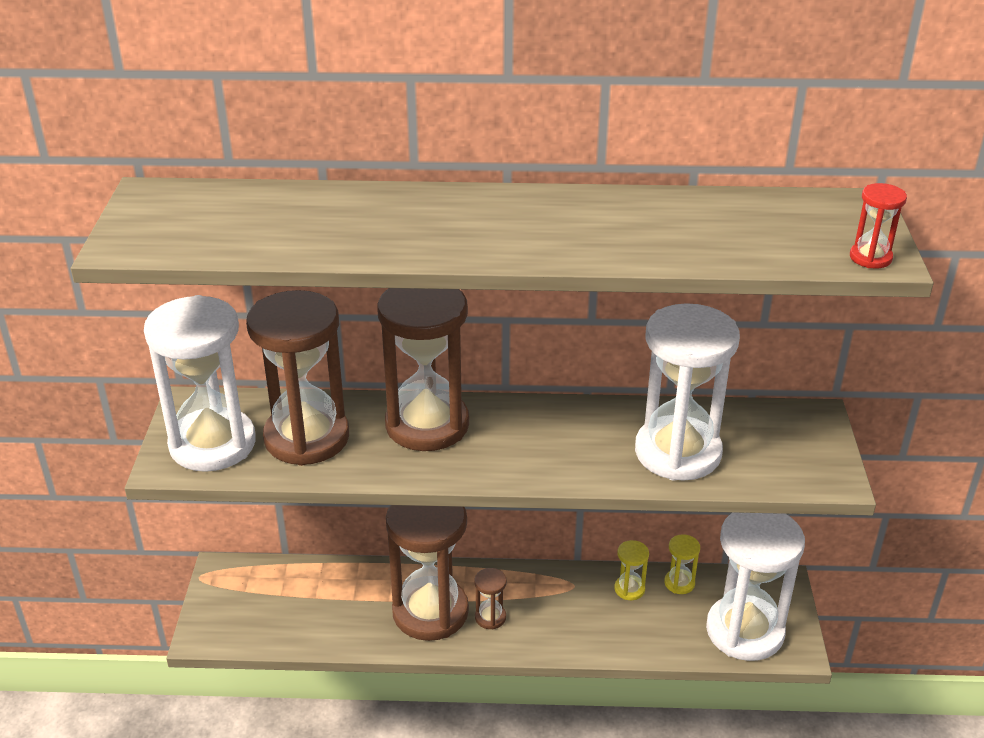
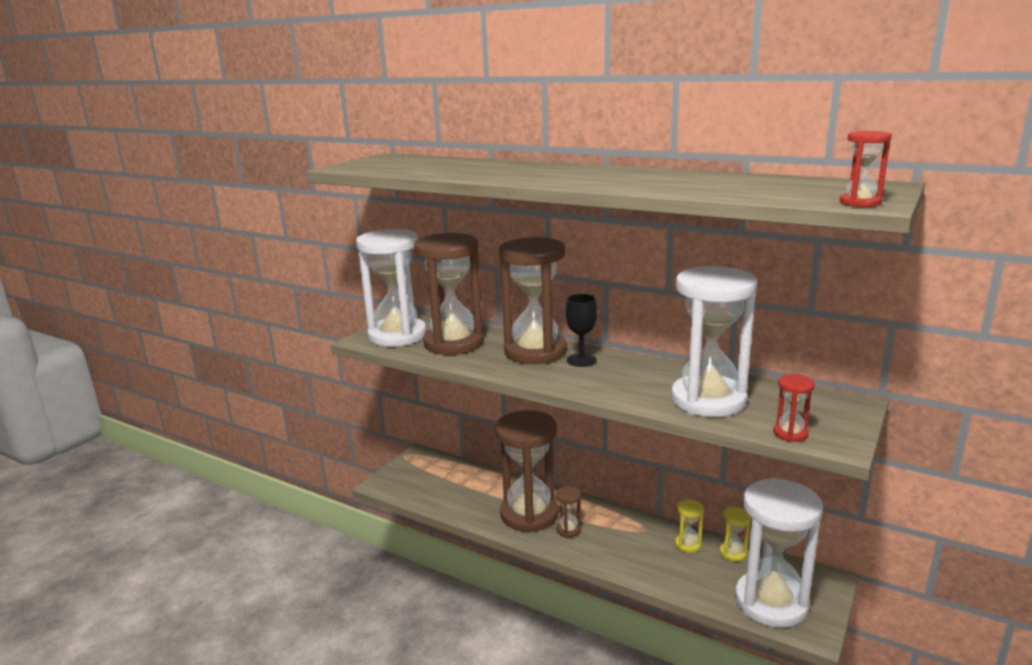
camera: 30 degrees right, 15 degrees down
(495, 425) = (581, 360): none -> black goblet
(785, 479) = (790, 433): none -> red hourglass

